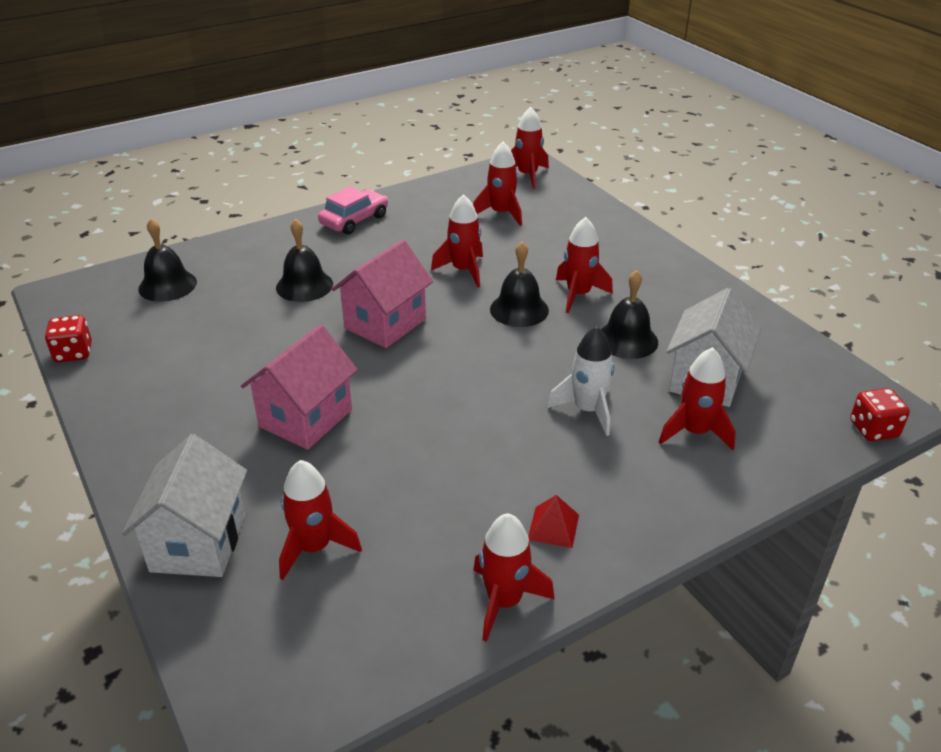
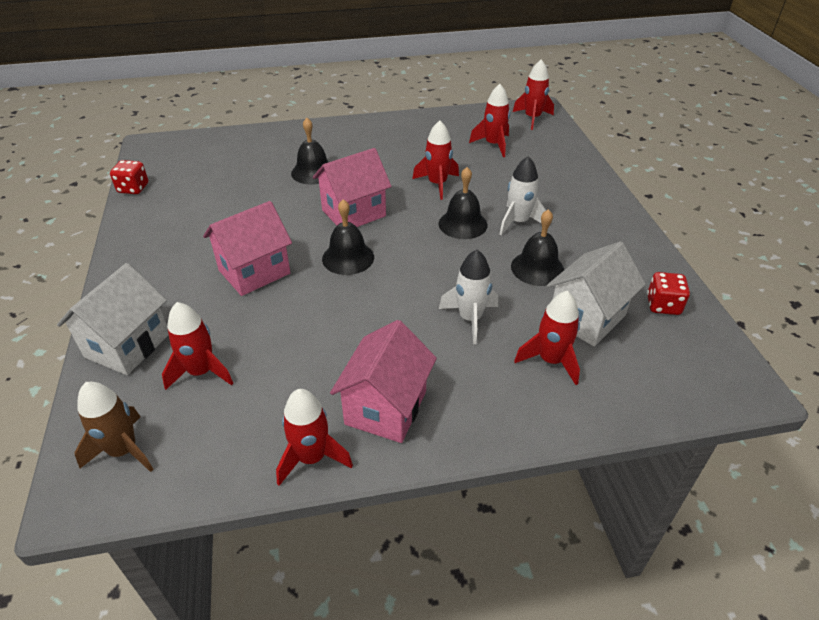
camera: 20 degrees right, 5 degrees up
(167, 285) = (221, 153): black bell -> black bell (348, 258)
(276, 661) = (123, 450): none -> brown rocket
(354, 220) = (378, 130): pink car -> none
(553, 527) = (386, 408): red pyramid -> pink house
(578, 295) = (518, 222): red rocket -> white rocket
(873, 429) = (720, 401): red dice -> red dice (663, 305)

